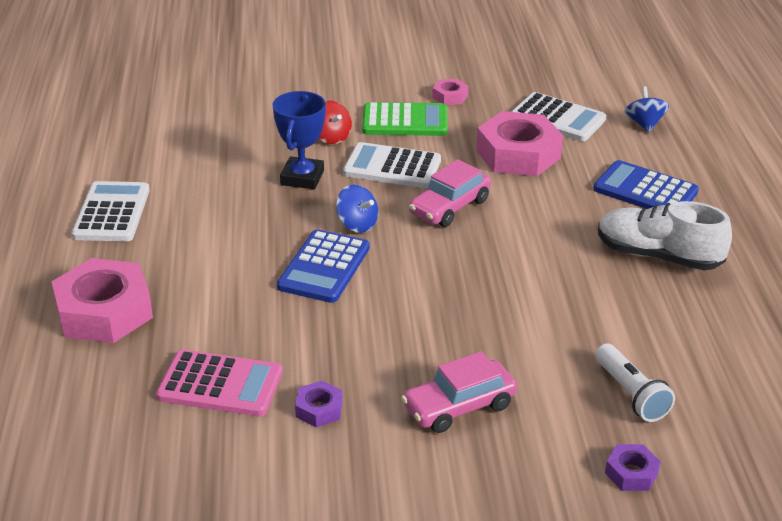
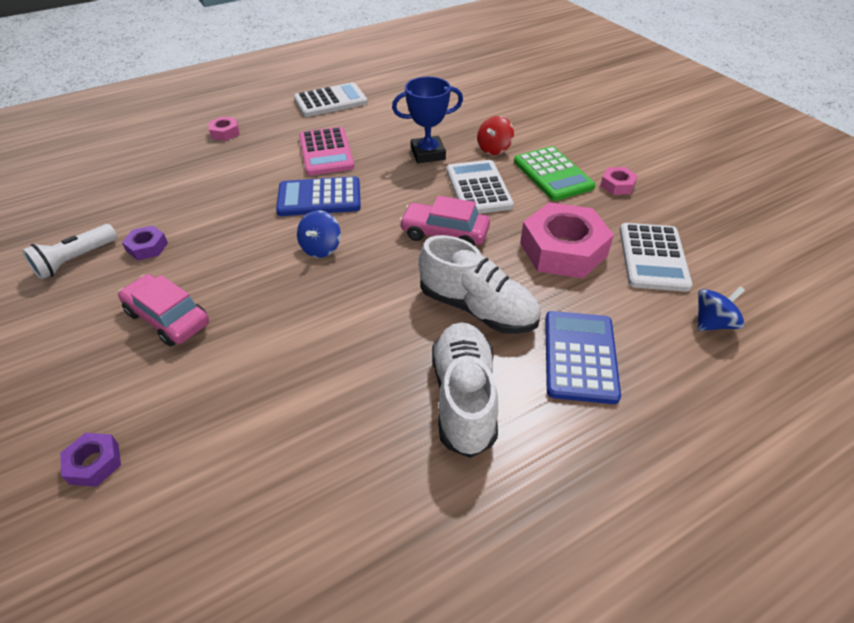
camera: 65 degrees right, 10 degrees up
(104, 312) = (225, 133): pink nut -> pink nut, size x0.46
(220, 384) = (164, 197): pink calculator -> pink calculator (326, 152)
(357, 224) = (385, 195): blue spinning top -> blue spinning top (321, 248)
(563, 220) = (477, 308): none -> white shoe
(631, 394) = (216, 433): white flashlight -> white flashlight (75, 260)

